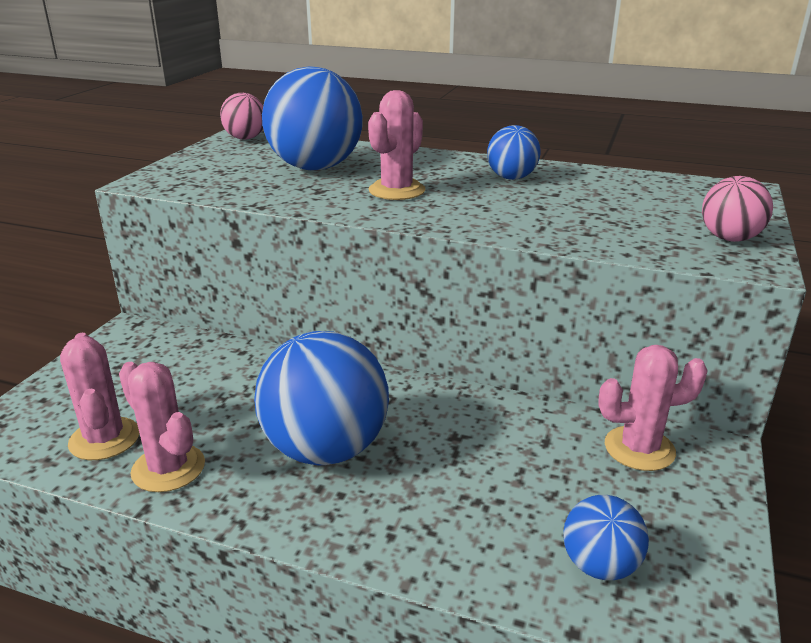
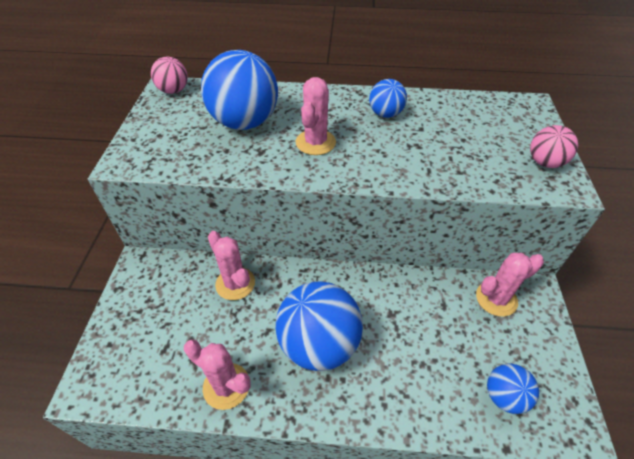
camera: 15 degrees left, 20 degrees up
(104, 439) = (171, 371): pink cactus -> pink cactus (235, 283)

